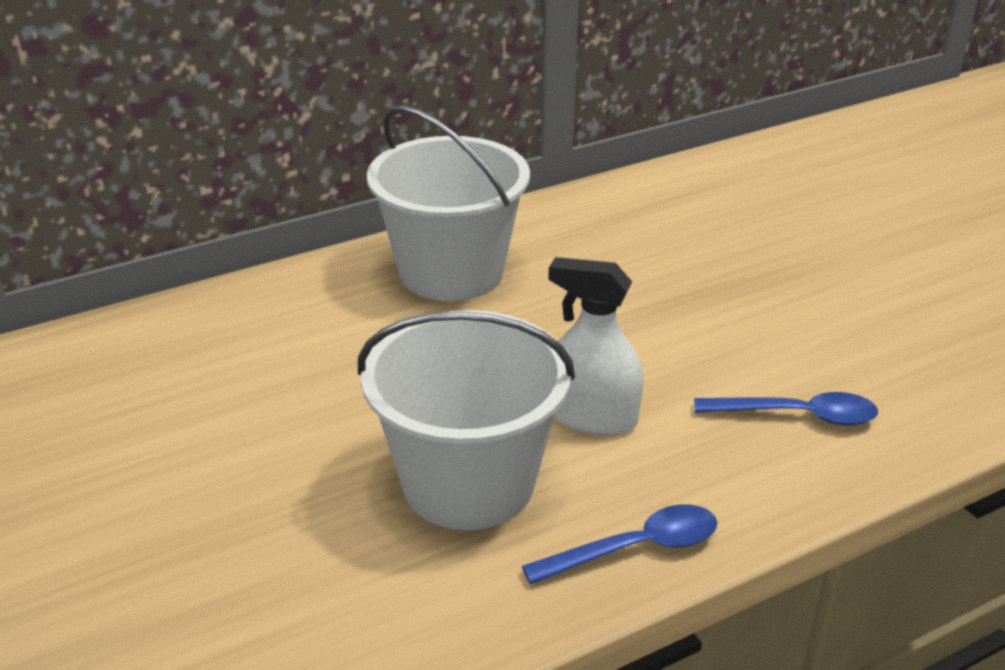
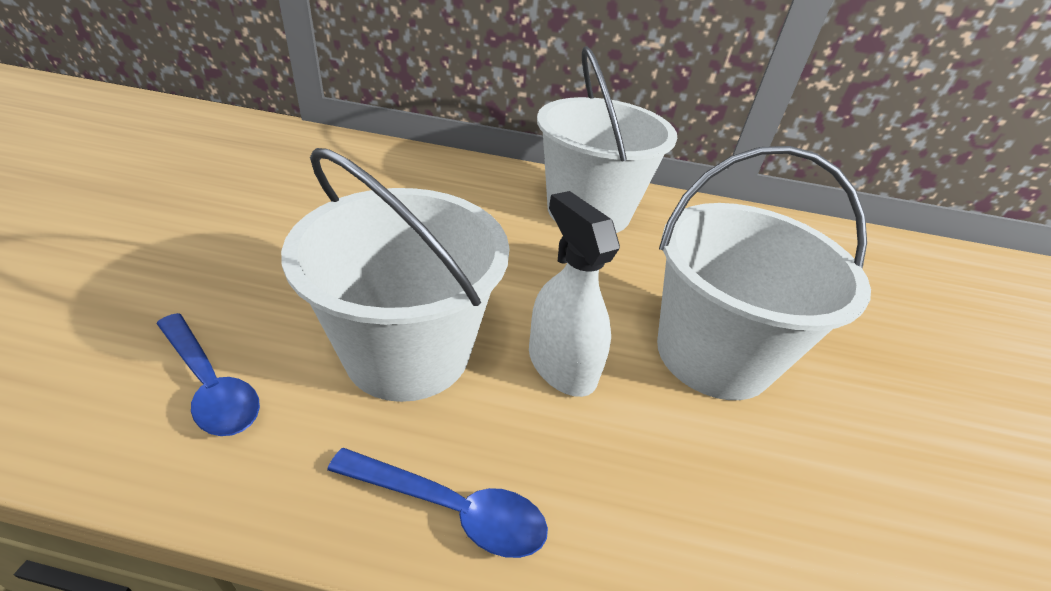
camera: 35 degrees right, 5 degrees up
(685, 340) = (713, 354): none -> white bucket
(798, 415) = (757, 495): blue spoon -> blue spoon (211, 385)

